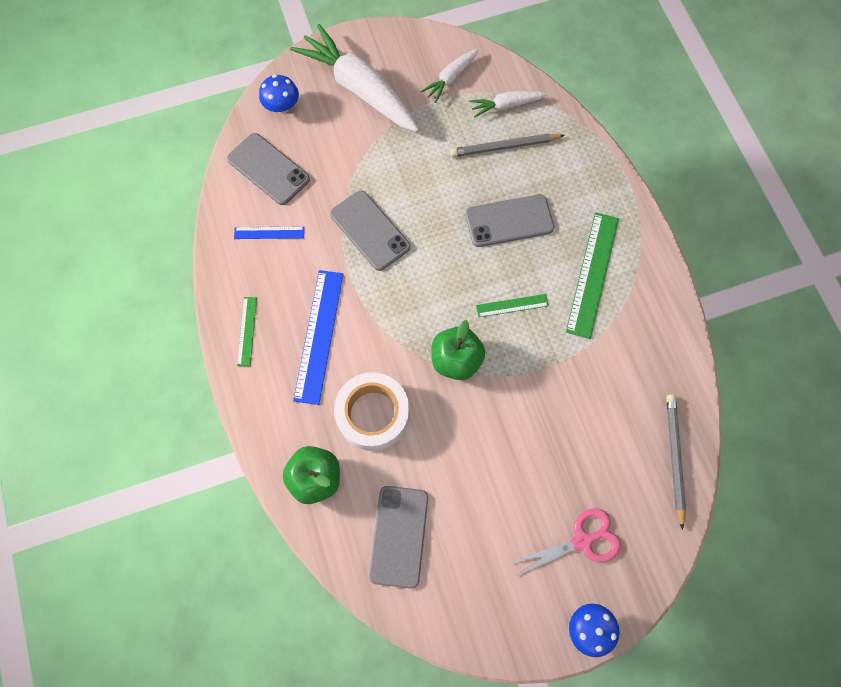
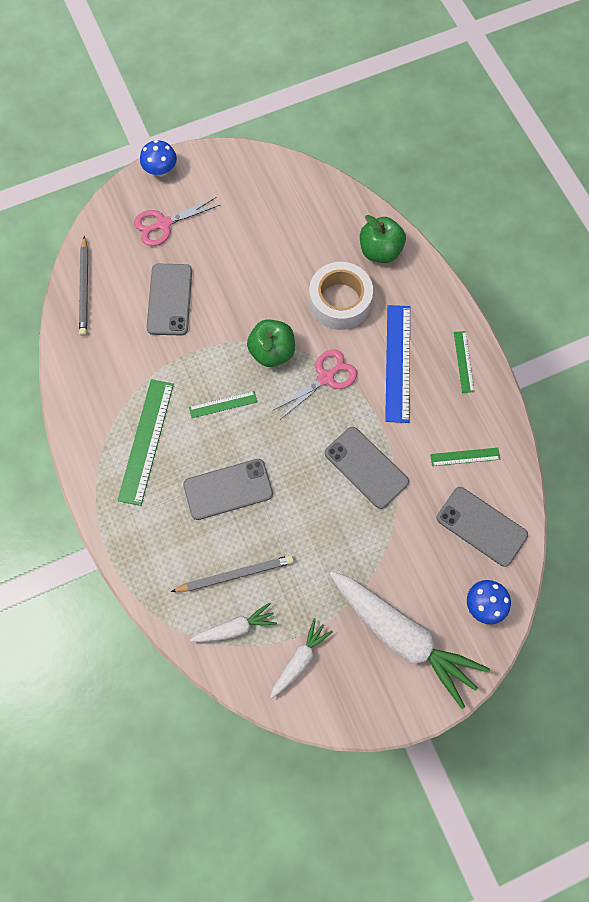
camera: 175 degrees right, 0 degrees up
(269, 232) = (465, 457): blue ruler -> green ruler
(399, 325) = (326, 378): none -> pink scissors
(399, 536) = (307, 216): grey phone -> grey phone (170, 299)

